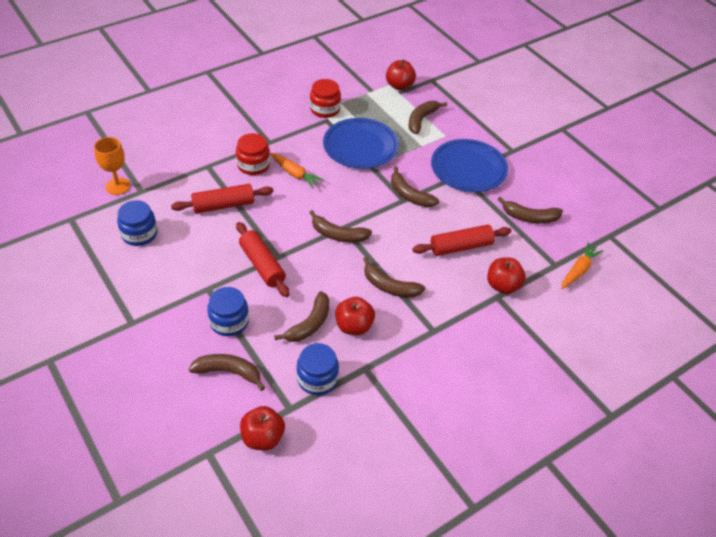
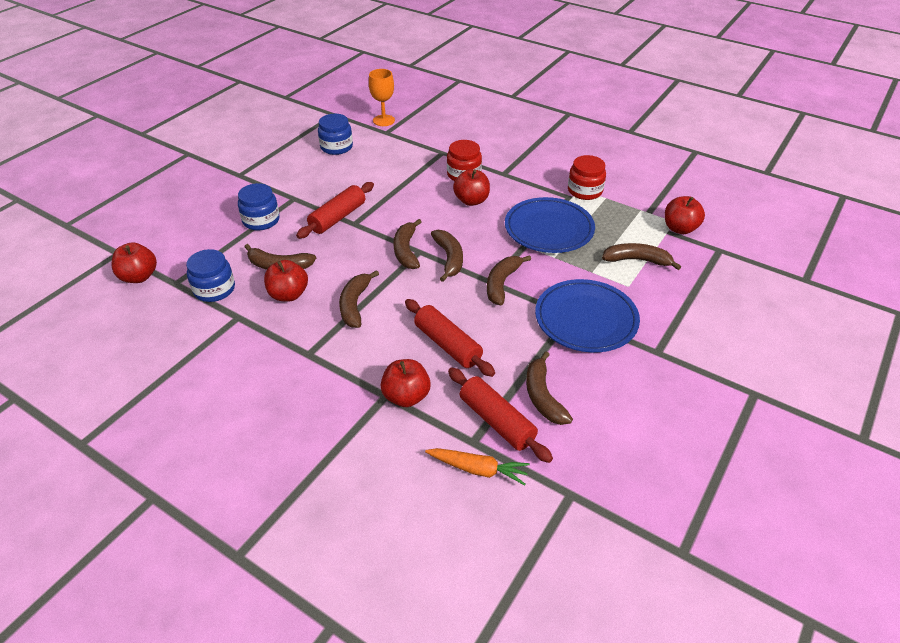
camera: 70 degrees right, 5 degrees down
(223, 205) = (398, 175): red rolling pin -> red rolling pin (496, 421)
(229, 372) = (204, 237): brown banana -> brown banana (449, 259)
(295, 174) = (471, 201): orange carrot -> red apple

